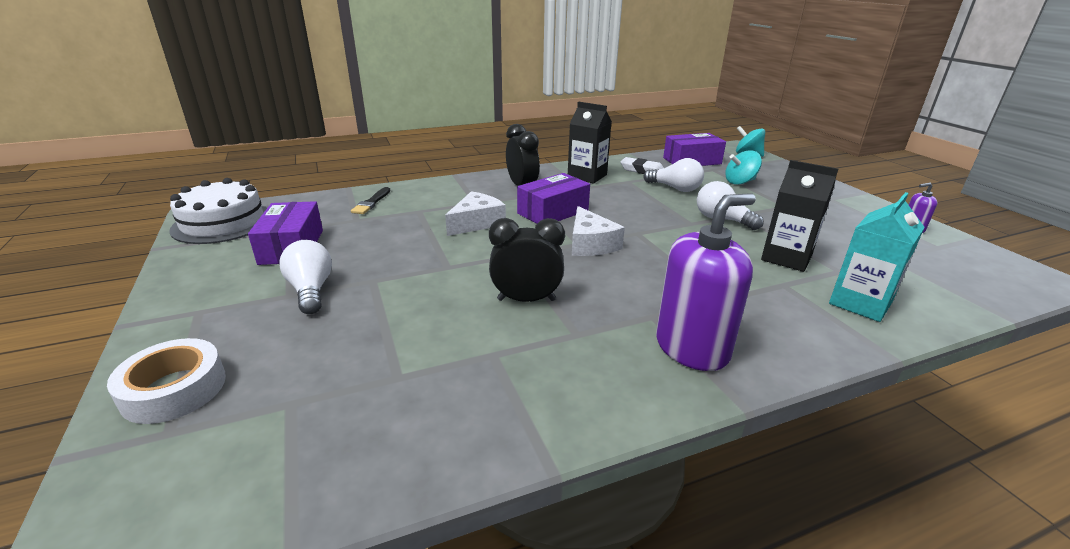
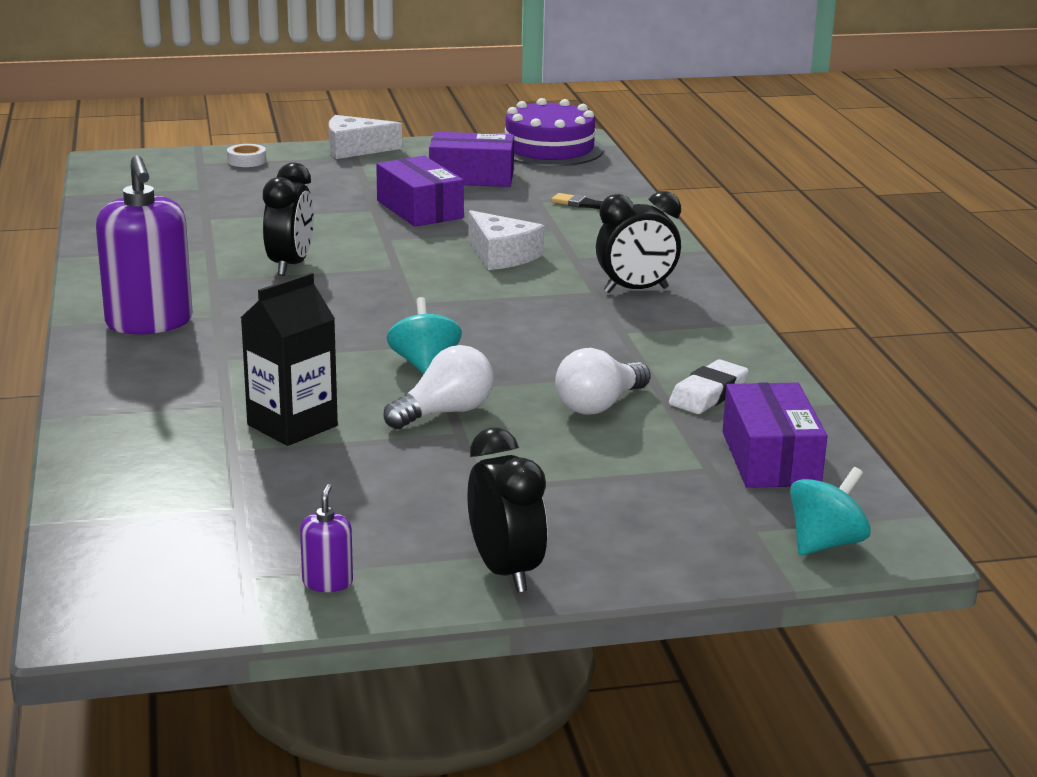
camera: 100 degrees right, 5 degrees down
(174, 389) = (246, 161): white tape -> white tape, size x0.56
(223, 223) = (549, 149): white cake -> purple cake
(311, 290) = (368, 188): white light bulb -> none
(553, 212) = (523, 300): purple box -> purple box (420, 209)
(587, 176) = (680, 342): black carton -> none
(590, 244) = (405, 310): white cheese -> white cheese (355, 149)
(740, 182) = (622, 477): turquoise spinning top -> turquoise spinning top (424, 364)
(845, 197) = (505, 571): none -> black clock
(860, 303) = (150, 435): turquoise carton -> none

